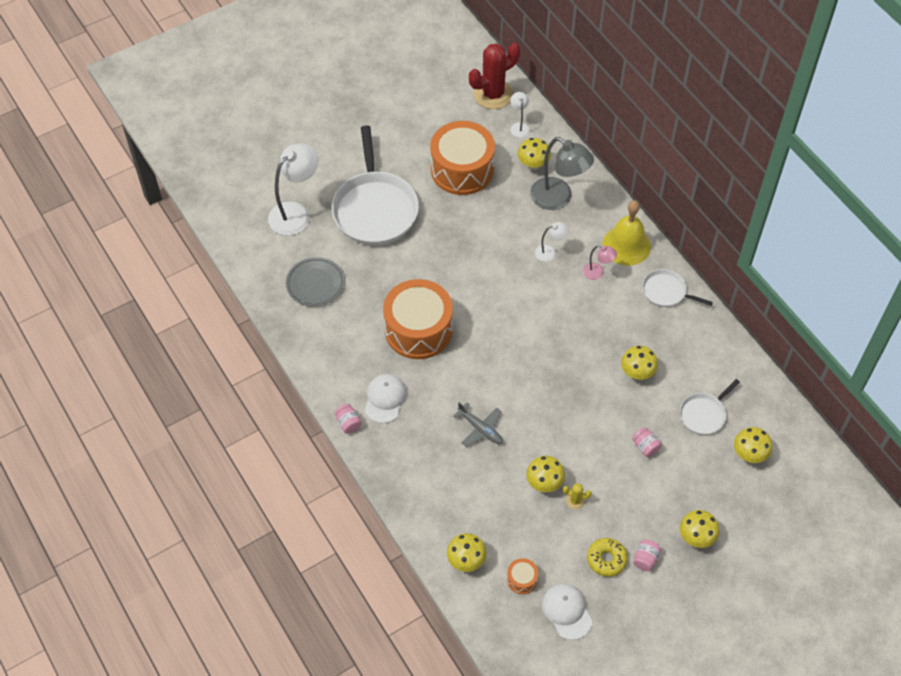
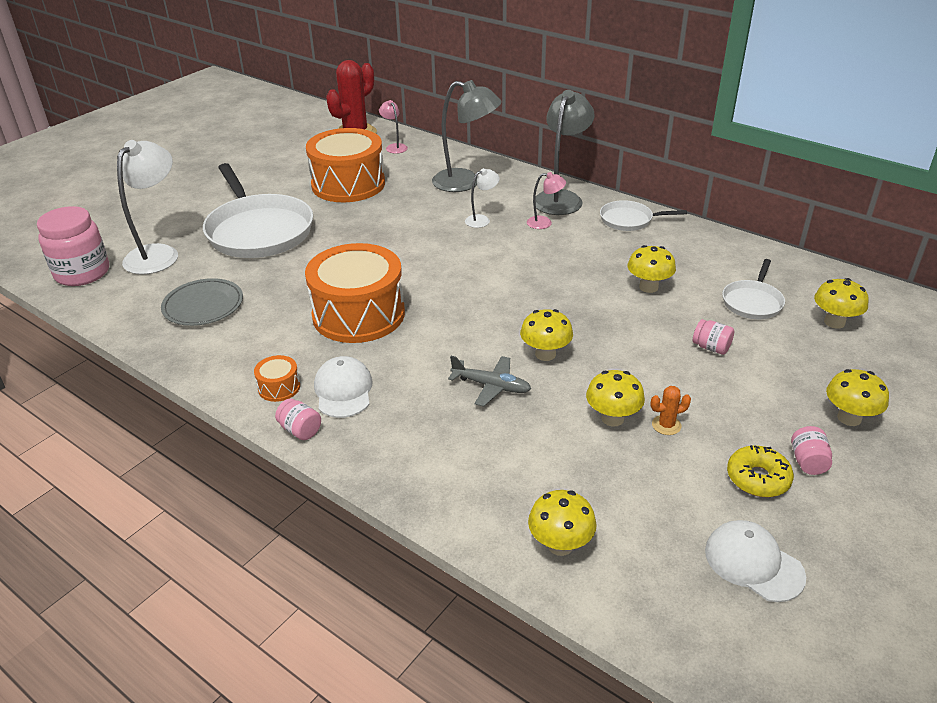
camera: 20 degrees left, 20 degrees down
(239, 218) = (82, 273): none -> pink jar
(519, 126) = (394, 147): white lamp -> pink lamp
(522, 579) = (658, 542): orange drum -> orange drum (279, 387)
(533, 164) = (424, 167): yellow mushroom -> yellow mushroom (545, 354)
(575, 500) = (666, 425): yellow cactus -> orange cactus
(626, 245) = (561, 198): yellow bell -> grey lamp

